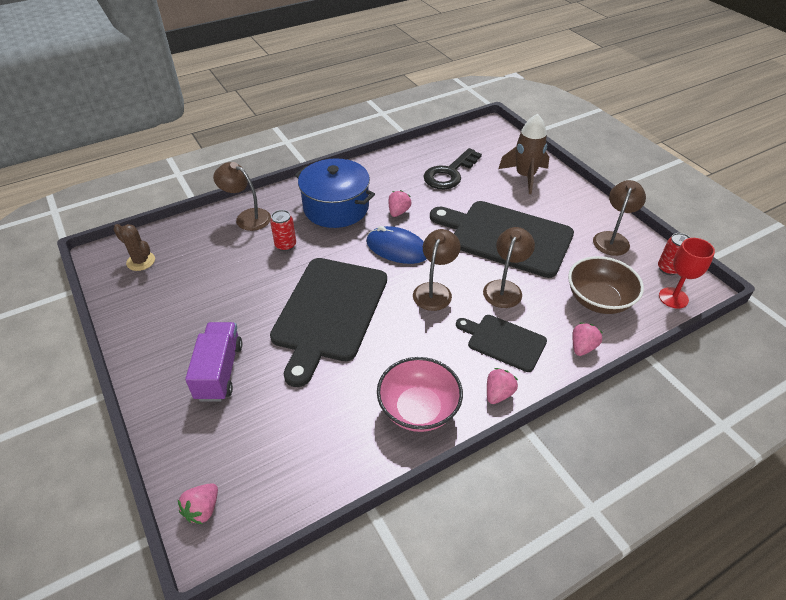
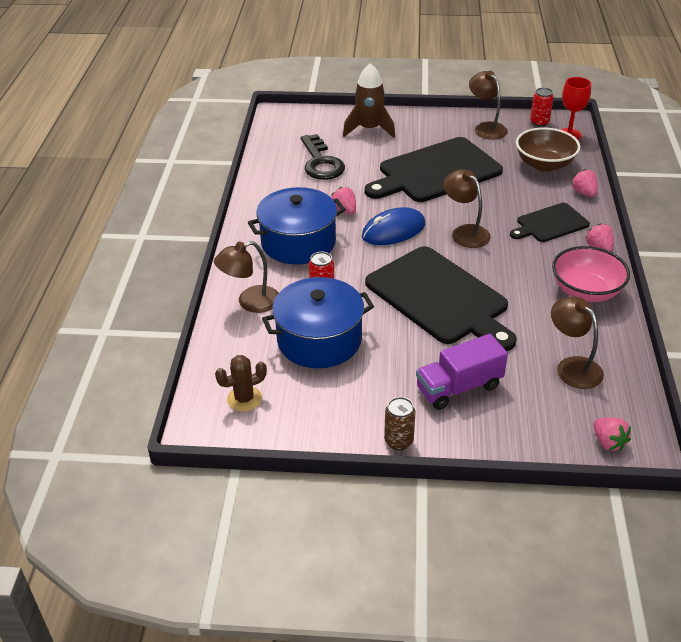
camera: 55 degrees left, 5 degrees down
(135, 361) = (398, 441): none -> brown can
(219, 371) = (459, 387): purple truck -> purple truck turned 60 degrees counterclockwise
(227, 268) = (319, 340): none -> blue pot
(505, 288) = (494, 198): brown lamp -> brown lamp (572, 366)

